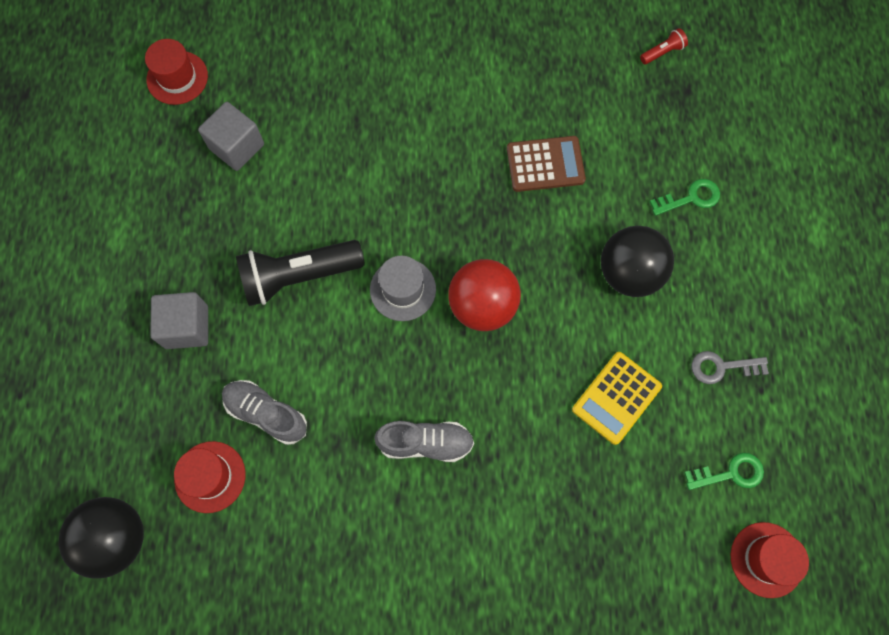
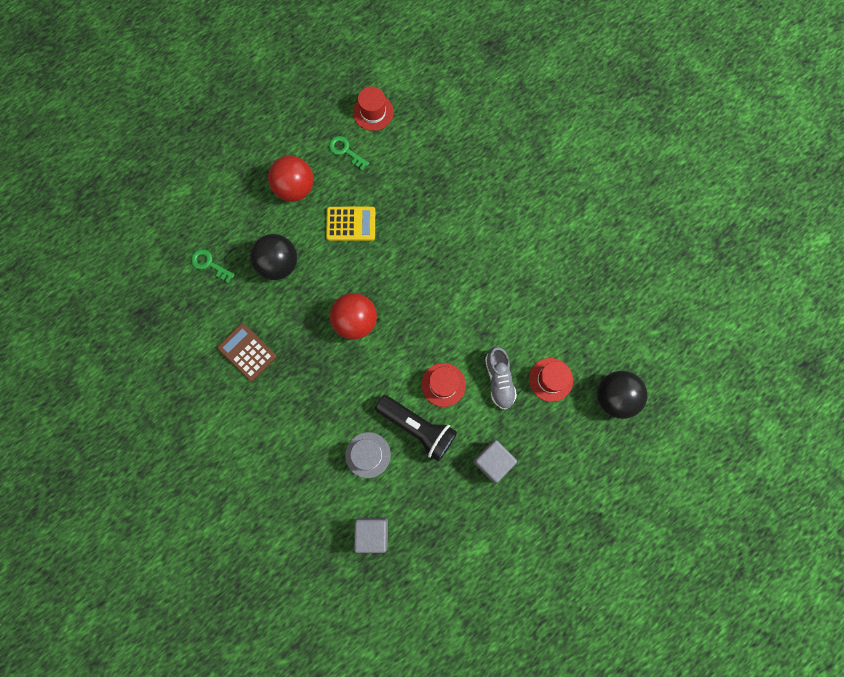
camera: 130 degrees left, 5 degrees up
(177, 78) = (358, 613): red hat -> red hat (443, 384)
(403, 289) = (380, 368): grey hat -> grey hat (368, 455)
(425, 443) = (447, 293): grey shoe -> none
(662, 52) = (122, 342): red flashlight -> none
(722, 367) = (295, 188): grey key -> red ball

